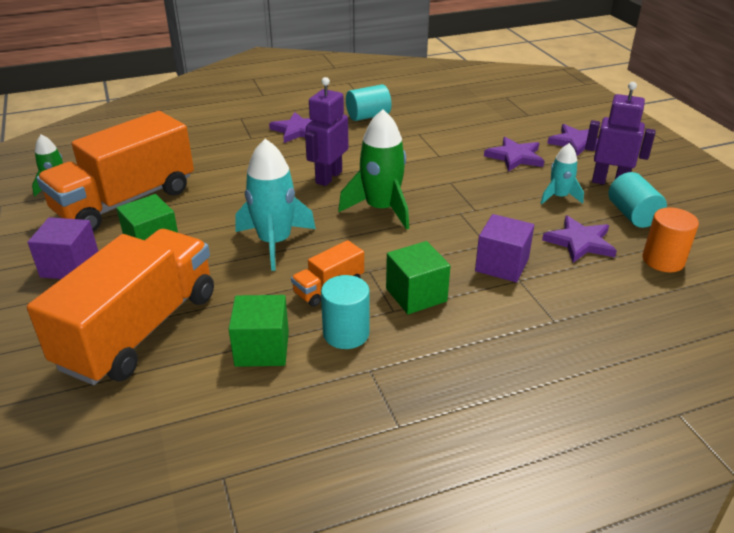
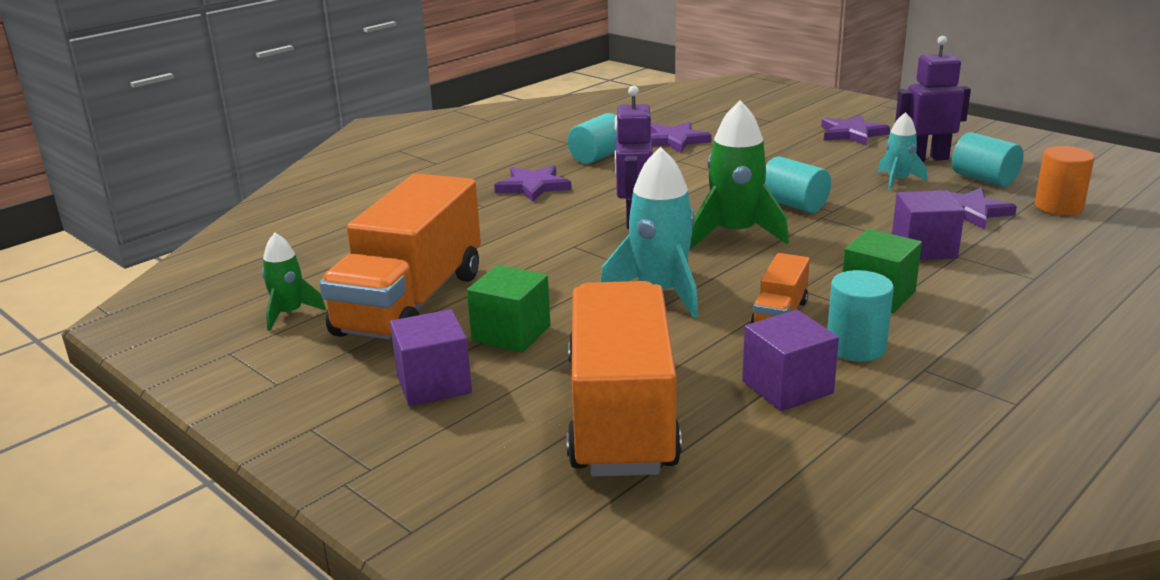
camera: 25 degrees left, 10 degrees down
(262, 348) = (787, 387): green cube -> purple cube
(453, 196) = (793, 205): none -> turquoise cylinder
(515, 157) = (808, 158): purple star -> purple star (675, 140)

